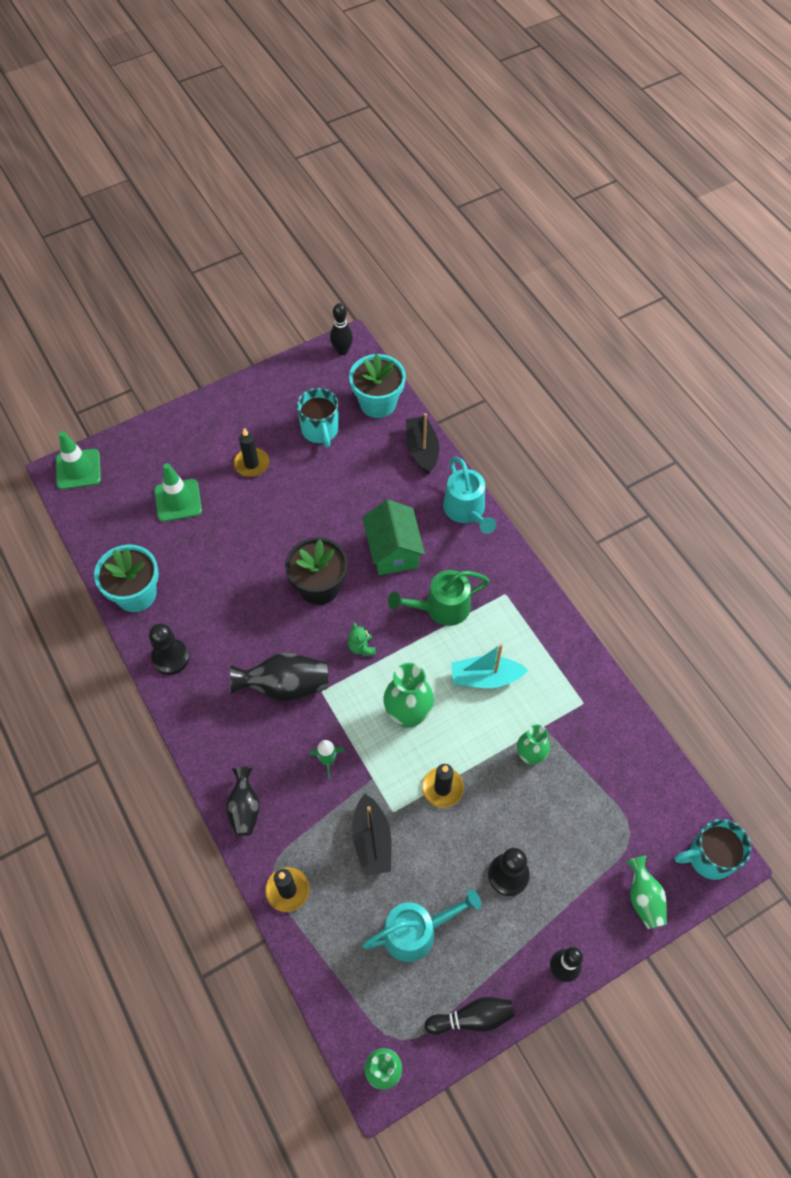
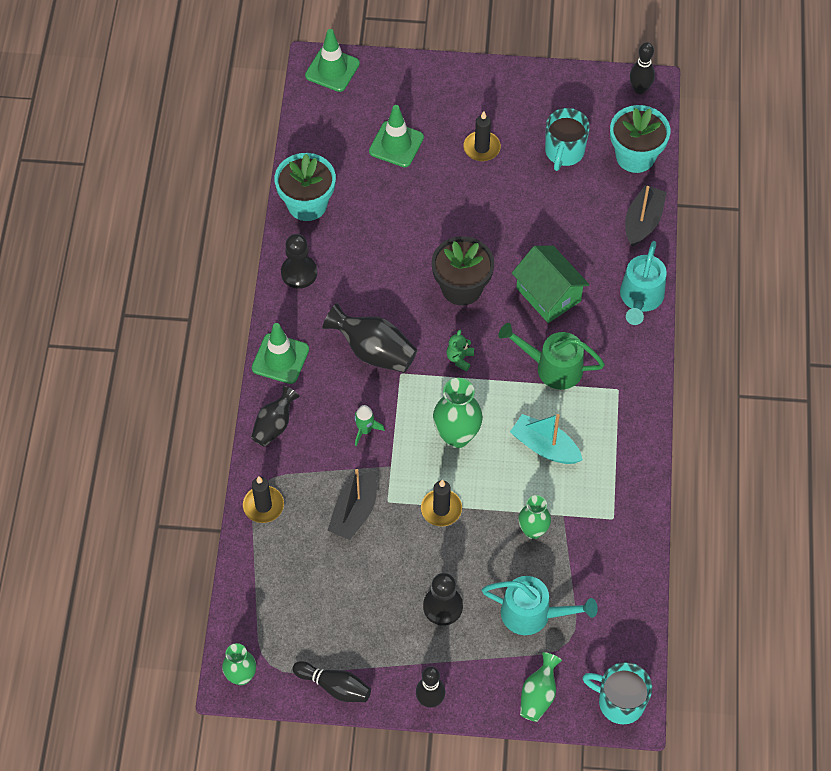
camera: 35 degrees right, 0 degrees up
(207, 744) = (280, 359): none -> green traffic cone
(393, 550) = (548, 295): green house -> green house turned 60 degrees counterclockwise
(417, 931) = (339, 599): turquoise watering can -> turquoise watering can (533, 614)

